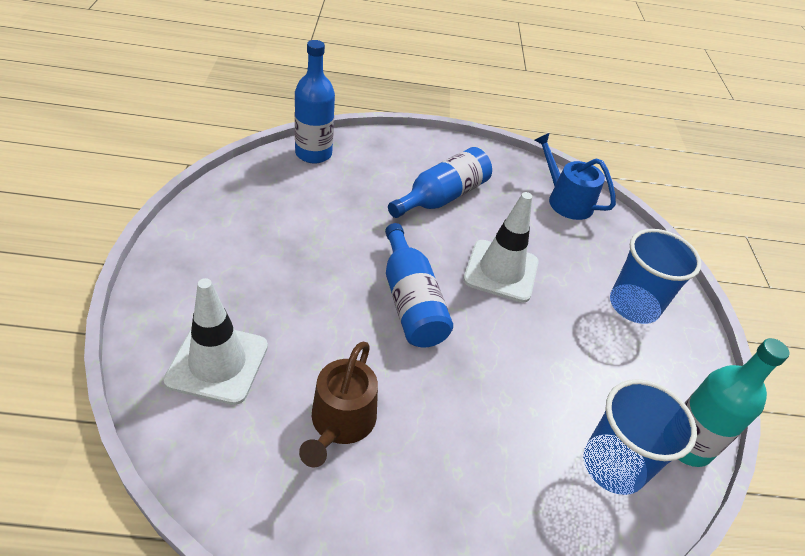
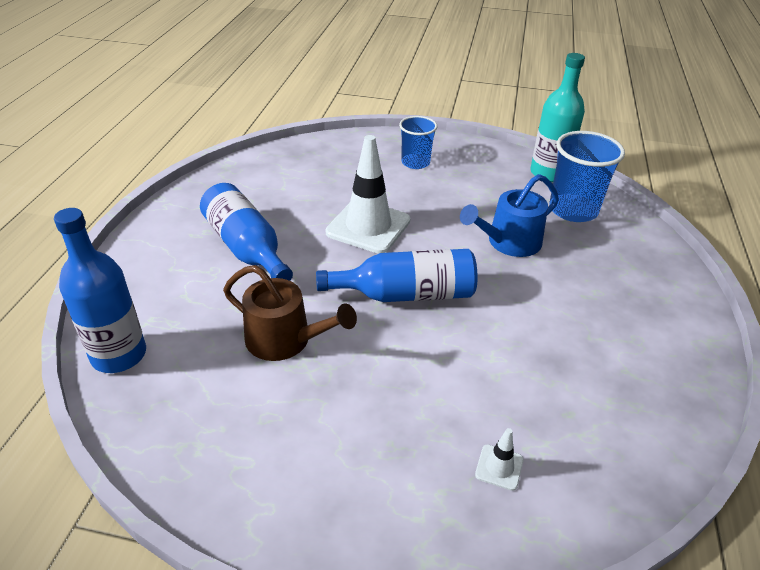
camera: 75 degrees left, 5 degrees down
(217, 363) = (499, 467): white traffic cone -> white traffic cone, size x0.42
(340, 422) = (562, 362): brown watering can -> brown watering can (285, 340)
(566, 200) = (274, 167): blue watering can -> blue watering can (509, 242)
(634, 305) = (415, 162): blue cup -> blue cup, size x0.64

